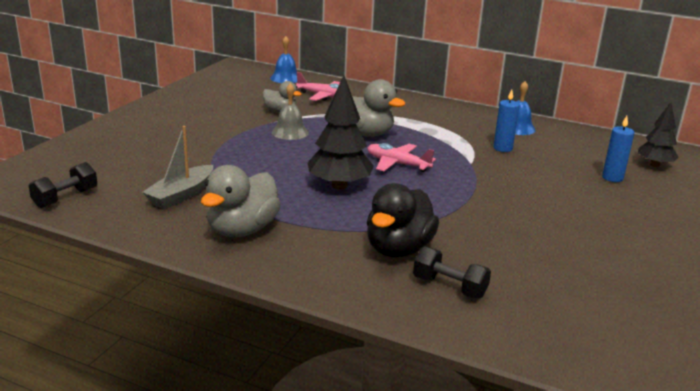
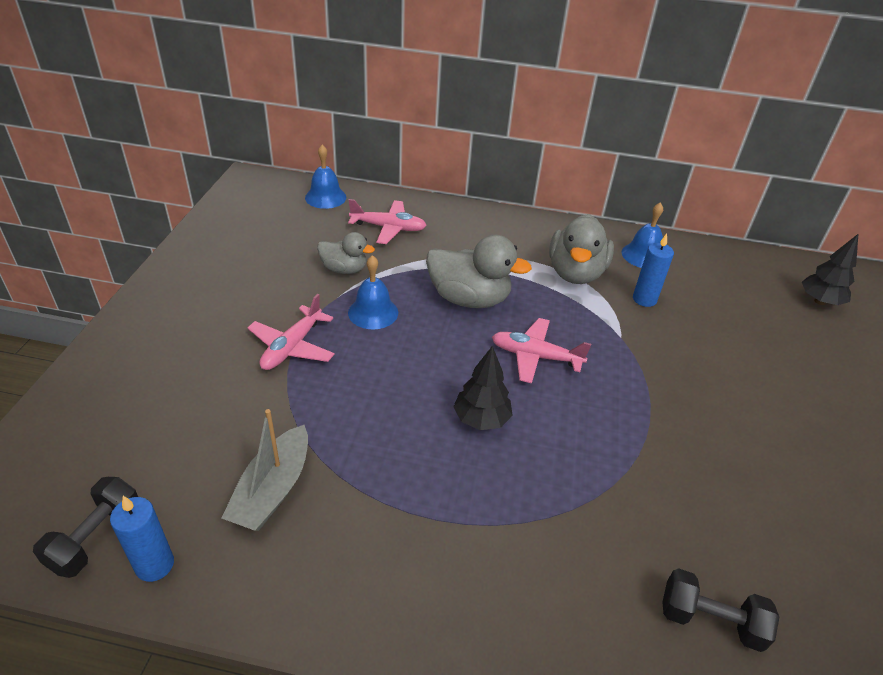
camera: 15 degrees left, 15 degrees up
(225, 140) = (292, 347): none -> pink plane
(242, 230) = (389, 555): grey duck -> grey duck (575, 273)
(290, 132) = (373, 312): grey bell -> blue bell
(339, 186) = (481, 419): black tree -> black tree, size x0.64
(398, 249) = (612, 548): black duck -> none
(612, 178) = (788, 335): blue candle -> blue candle (155, 565)

